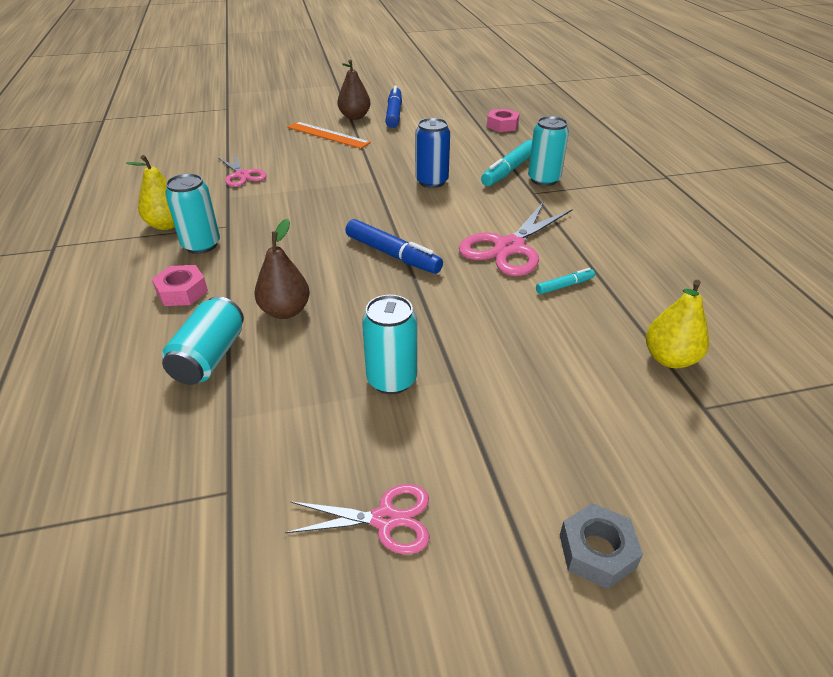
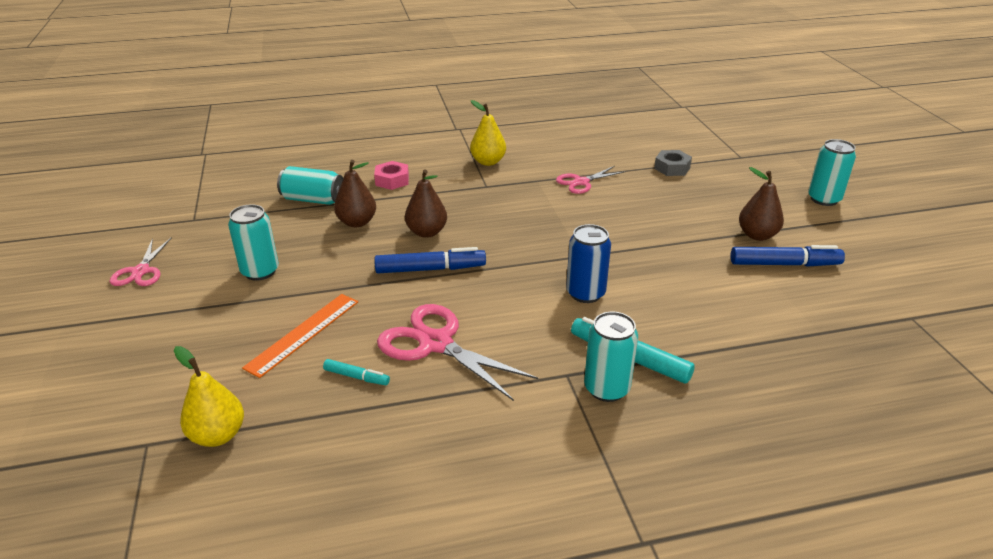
camera: 90 degrees right, 5 degrees down
(201, 245) = (456, 179): turquoise can -> turquoise can (824, 199)
(320, 260) = (427, 232): none -> brown pear
(328, 135) = (693, 220): orange ruler -> orange ruler (303, 333)
(393, 254) = (430, 269): blue marker -> blue marker turned 135 degrees counterclockwise
(502, 125) = (789, 363): pink nut -> none
(564, 286) = (357, 377): turquoise marker -> turquoise marker turned 45 degrees counterclockwise
(597, 551) = (61, 354): grey nut -> grey nut (672, 168)

